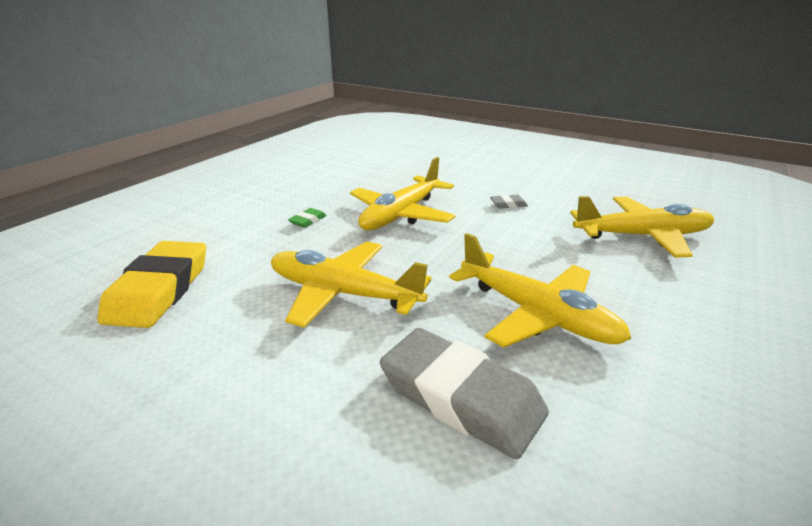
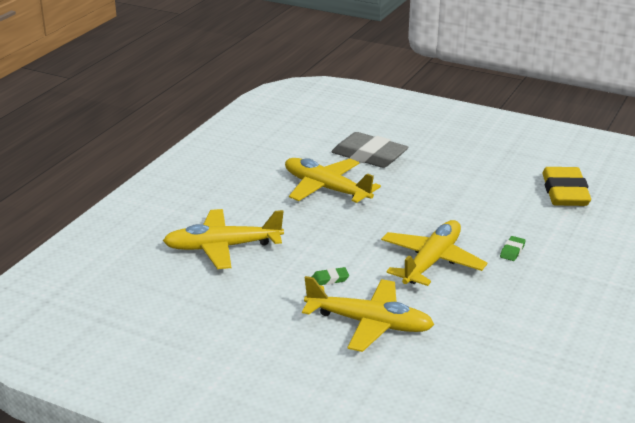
camera: 175 degrees right, 0 degrees up
(344, 293) = (446, 195): yellow plane -> yellow plane (368, 323)
(508, 204) = (330, 279): grey eraser -> green eraser

